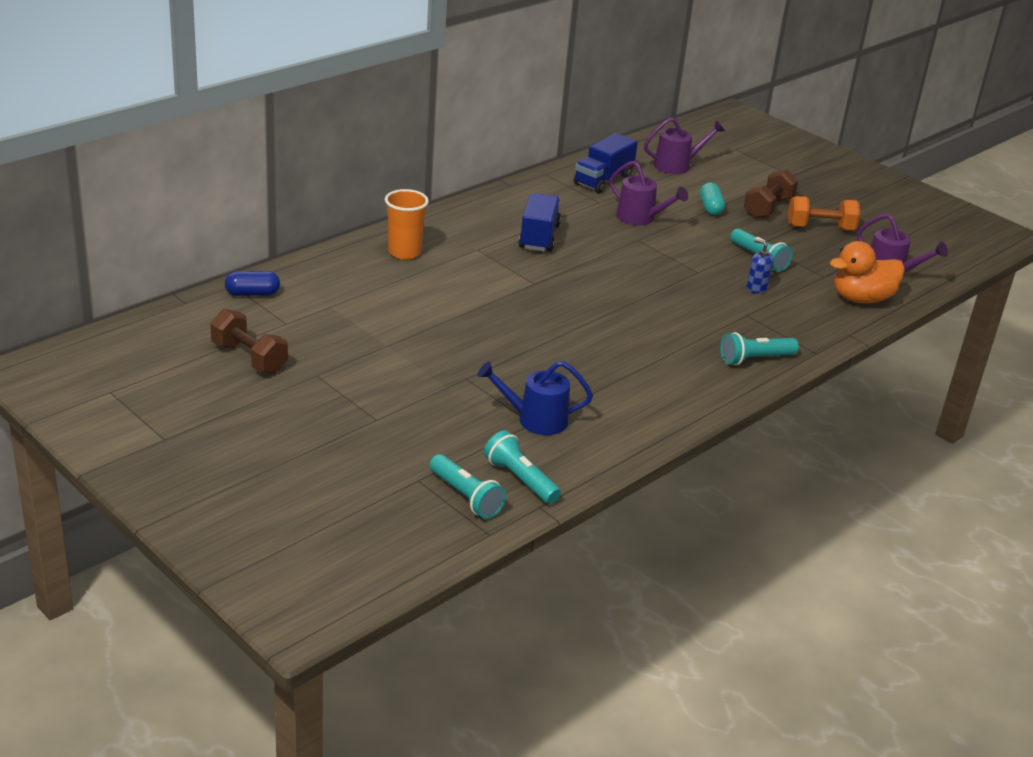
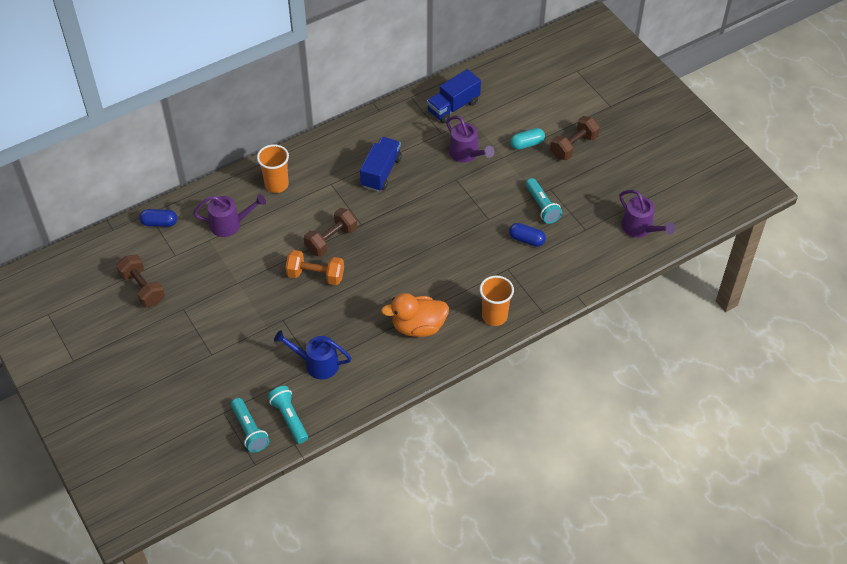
camera: 15 degrees right, 20 degrees up
(501, 299) = (331, 240): none -> brown dumbbell
(677, 165) = (520, 90): purple watering can -> purple watering can (230, 224)
(710, 208) = (527, 144): turquoise capsule -> turquoise capsule turned 60 degrees clockwise
(755, 359) = (494, 316): turquoise flashlight -> orange cup
(756, 288) = (526, 239): blue soap dispenser -> blue capsule
(820, 228) = (606, 172): orange dumbbell -> orange dumbbell (315, 275)
(861, 299) = (604, 257): orange duck -> orange duck (418, 327)

